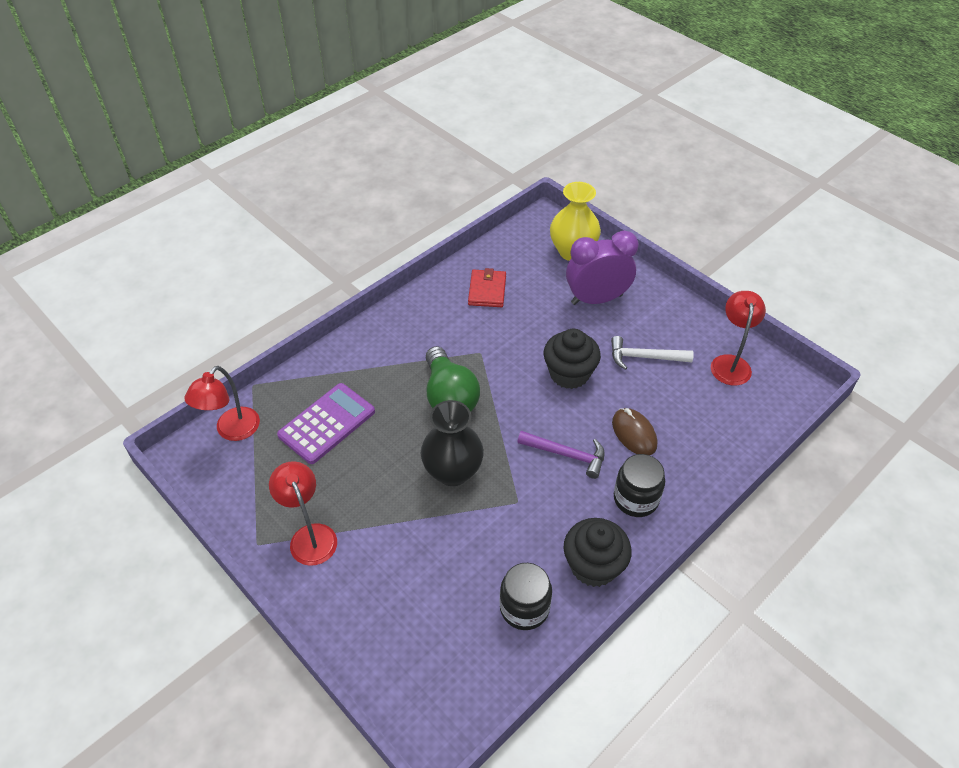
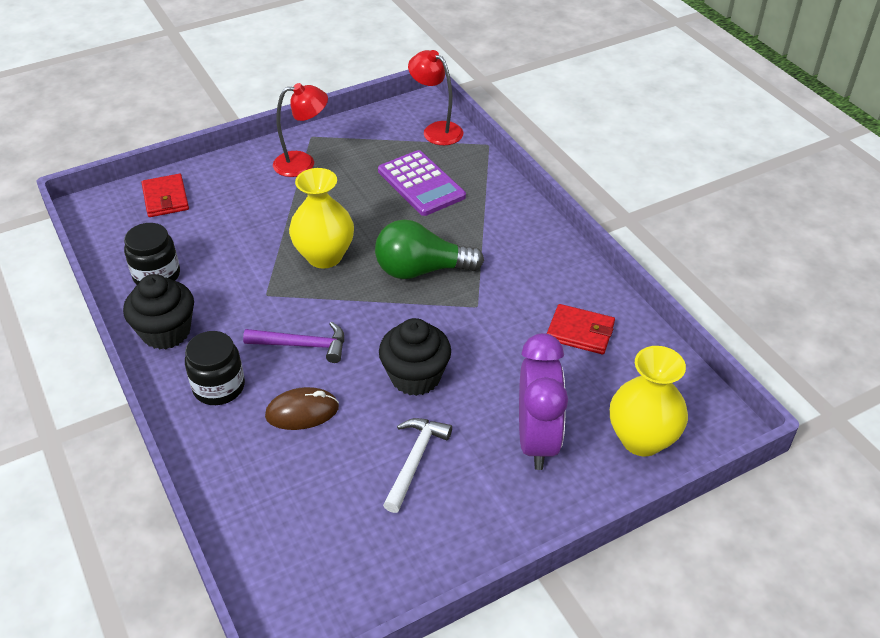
camera: 105 degrees right, 5 degrees down
(400, 655) = (165, 198): none -> red wallet
(453, 472) = (324, 256): black vase -> yellow vase
(567, 455) = (302, 345): purple hammer -> purple hammer turned 120 degrees counterclockwise
(730, 363) = (368, 559): red lamp -> none

